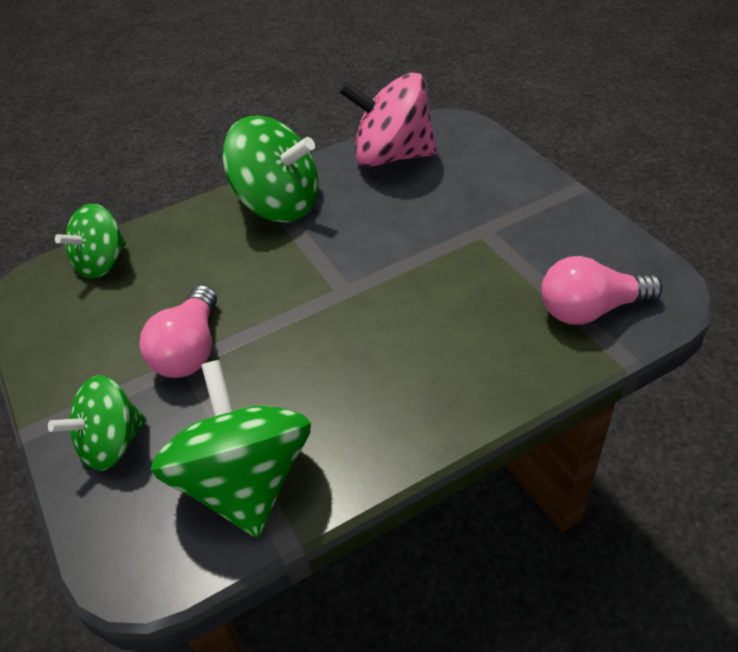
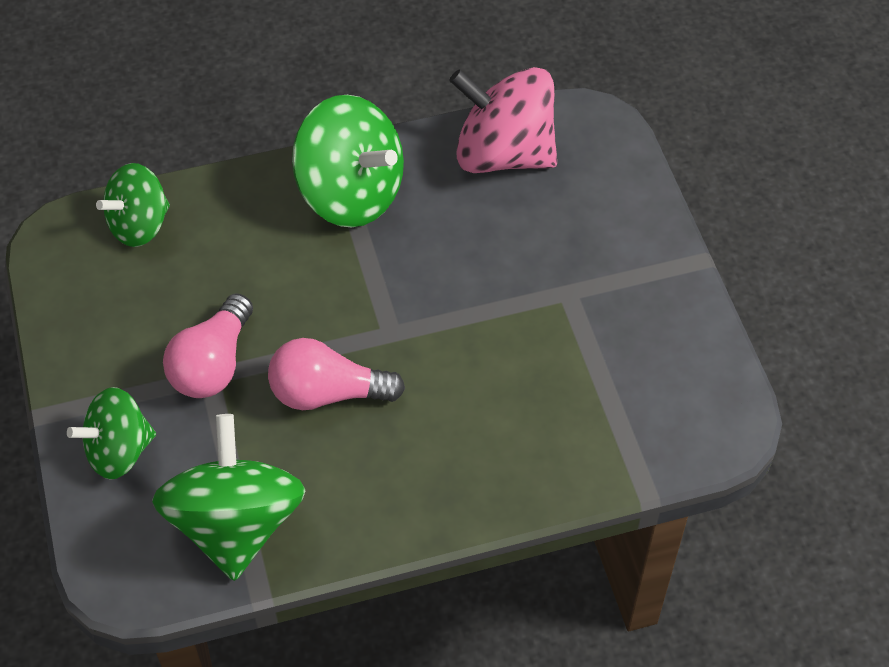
camera: 10 degrees right, 10 degrees up
(590, 310) = (638, 427): pink light bulb -> pink light bulb (328, 393)

